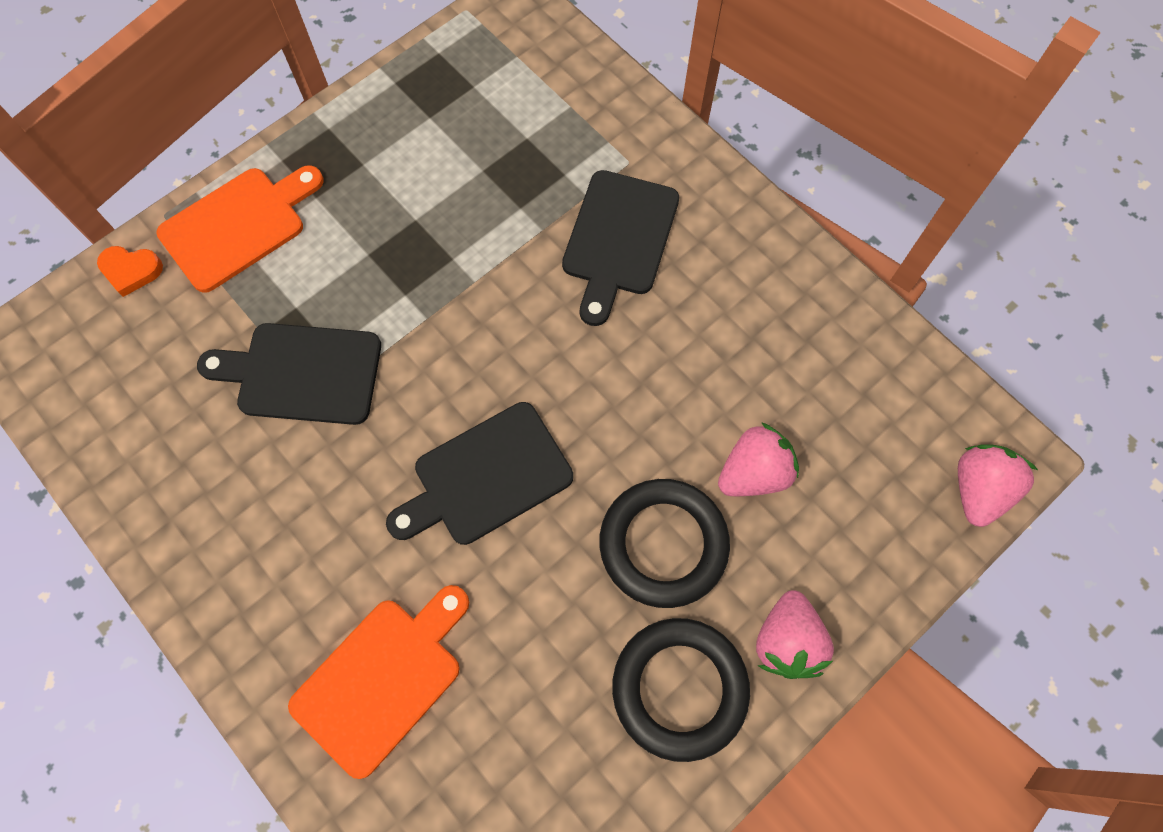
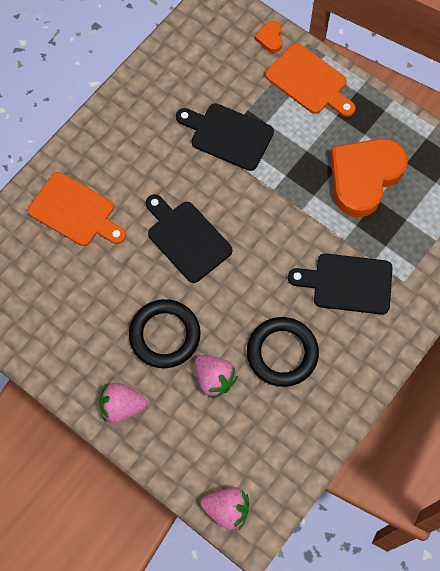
camera: 80 degrees right, 0 degrees up
(302, 373) = (228, 135): black cutting board -> black cutting board turned 60 degrees counterclockwise
(439, 180) = (364, 177): none -> orange heart
(679, 688) = (90, 354): black ring -> black ring (282, 353)

